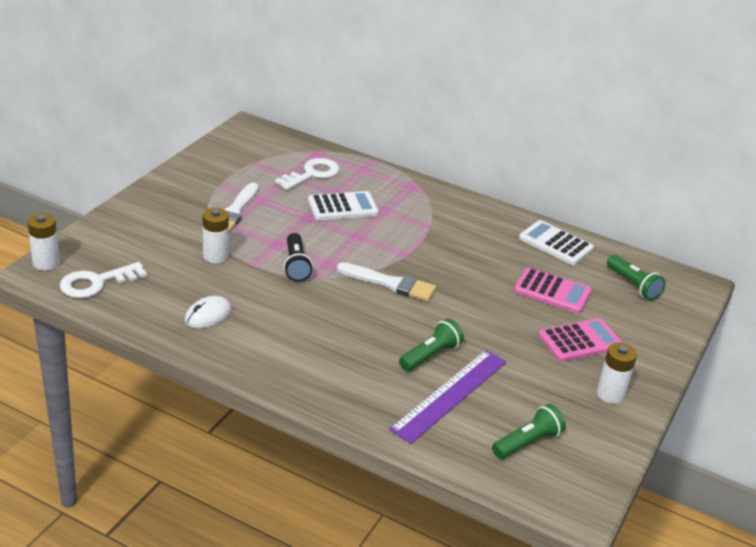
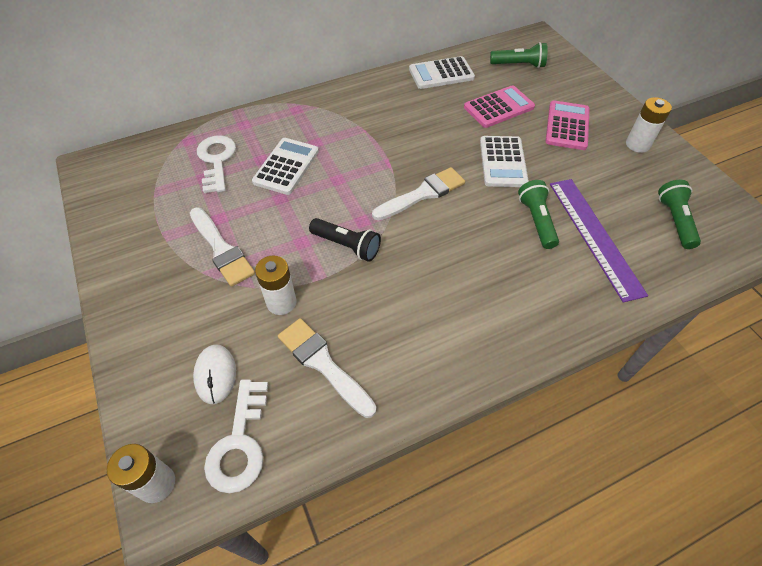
camera: 50 degrees left, 20 degrees up
(183, 294) = (323, 364): none -> white brush
(208, 315) = (374, 359): white mouse -> white mouse (215, 375)
(481, 315) = (503, 162): none -> white calculator

